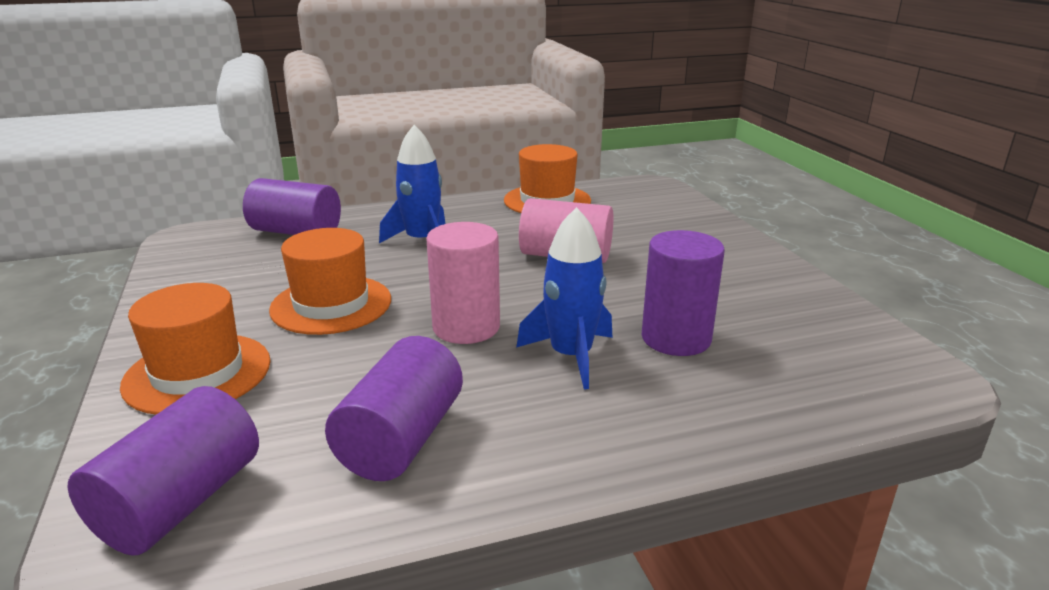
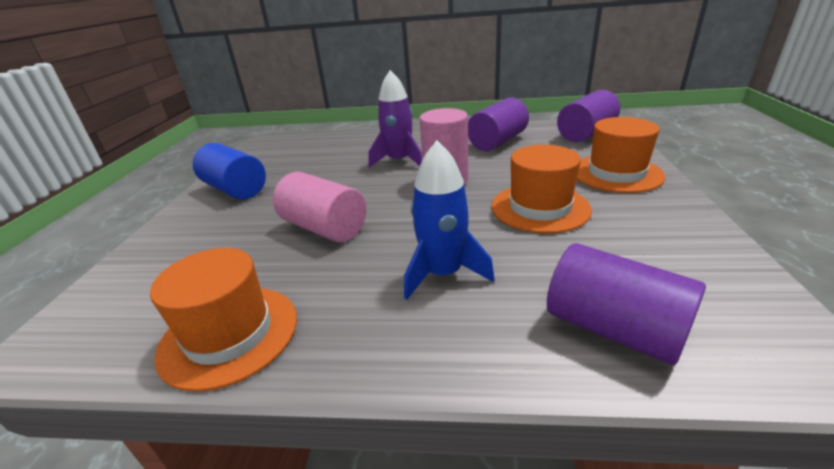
camera: 155 degrees left, 5 degrees up
(571, 356) = (399, 161): blue rocket -> purple rocket
(676, 338) = (337, 163): purple cylinder -> none
(751, 278) = (235, 189): none -> blue cylinder

